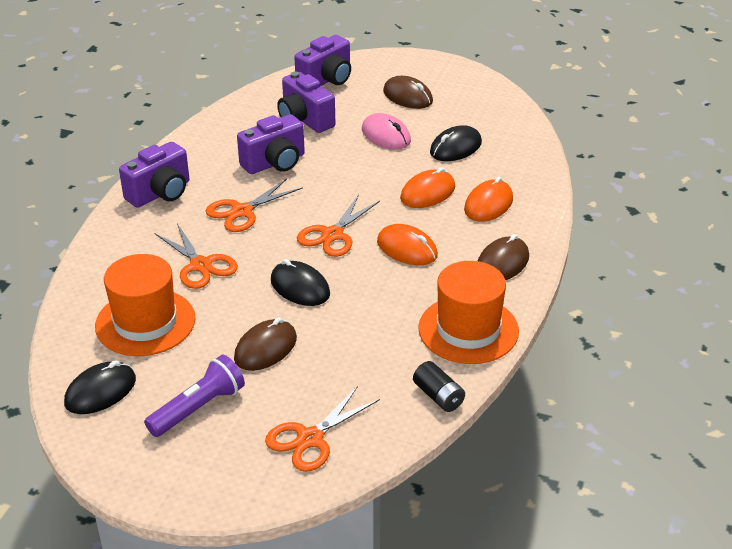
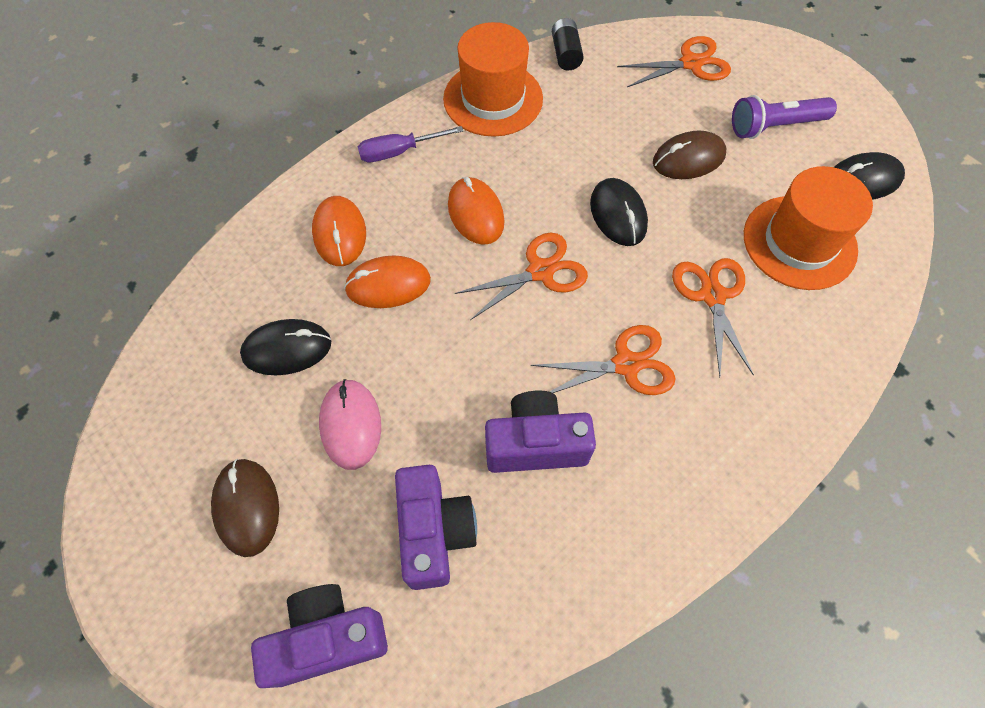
camera: 150 degrees left, 25 degrees up
(160, 193) = (720, 459): purple camera -> none
(488, 204) = (339, 233): orange mouse -> orange mouse turned 75 degrees counterclockwise
(502, 263) = (399, 152): brown mouse -> purple screwdriver

